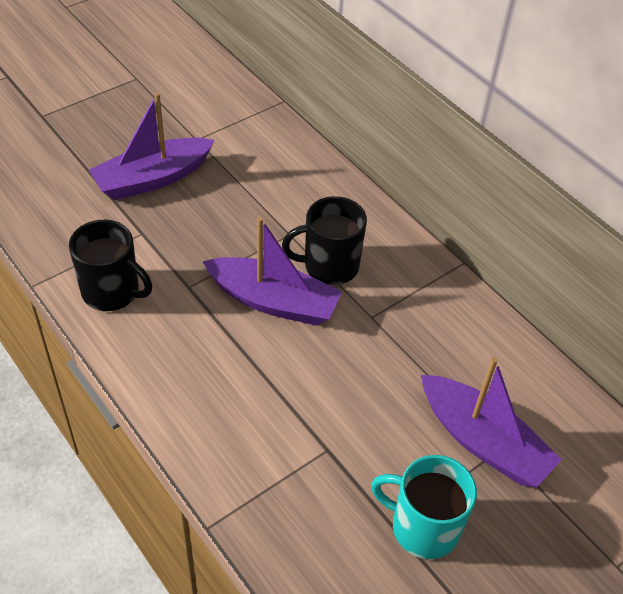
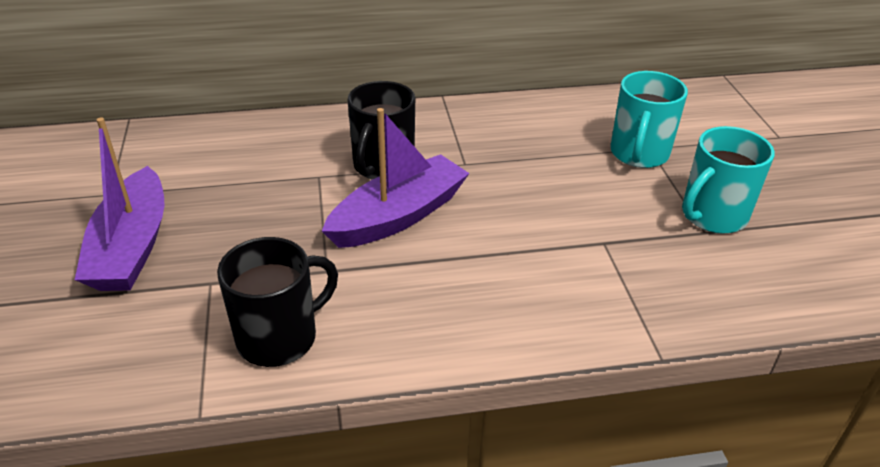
camera: 60 degrees left, 10 degrees down
(483, 442) = (639, 154): purple boat -> turquoise mug

